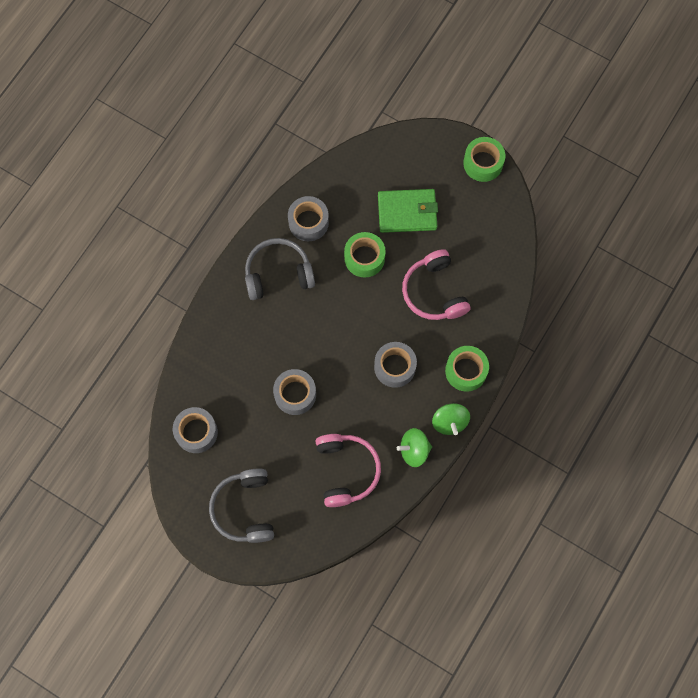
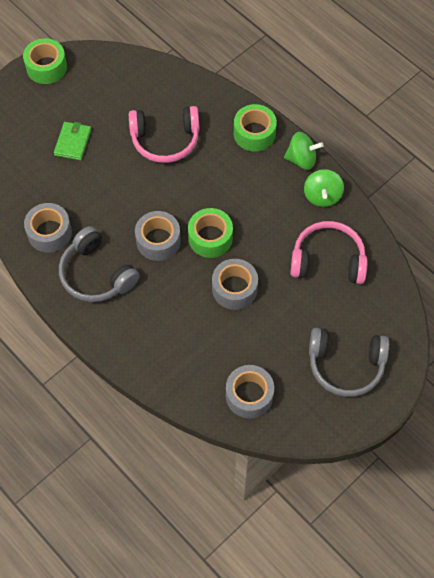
camera: 75 degrees left, 10 degrees down
(278, 273) = (96, 274): grey headphones -> grey headphones turned 45 degrees counterclockwise
(364, 258) = (108, 191): green tape -> green tape (210, 238)
(394, 367) = (232, 192): grey tape -> grey tape (158, 241)
(407, 212) = (73, 142): green wallet -> green wallet, size x0.64

